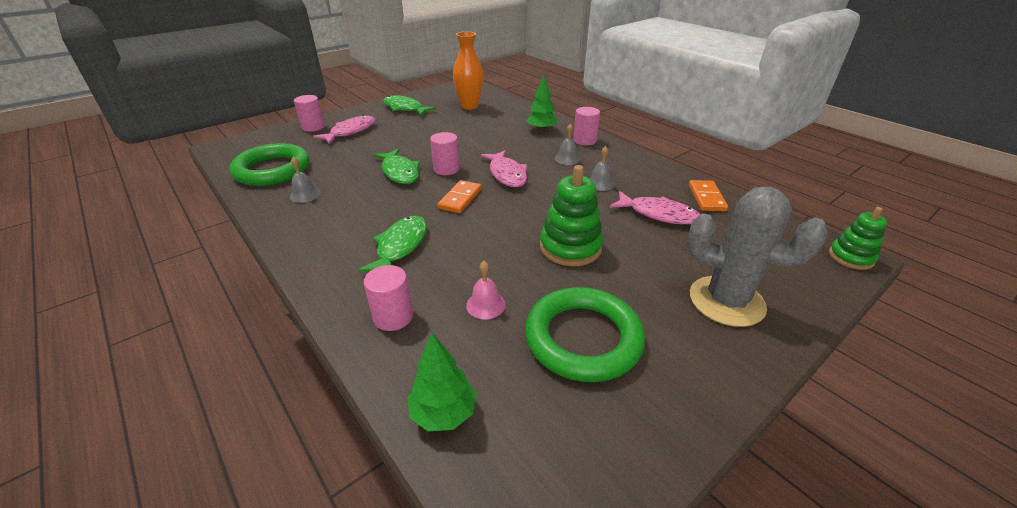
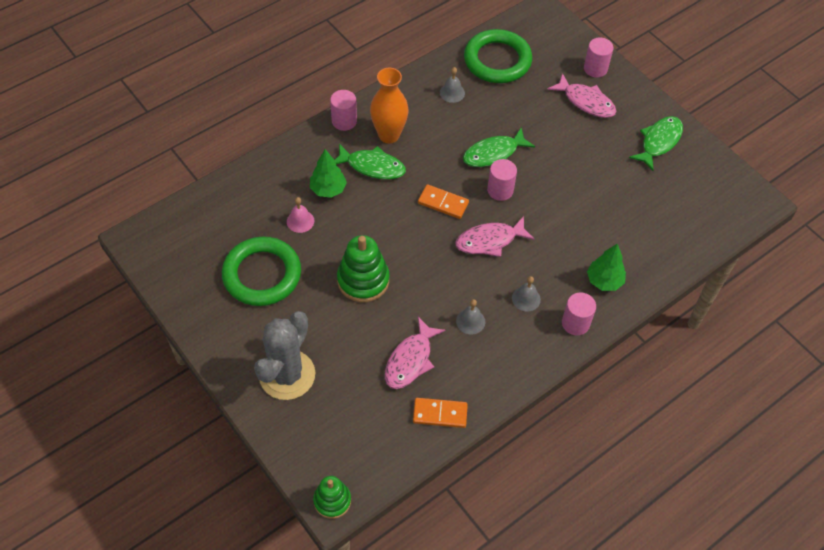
camera: 90 degrees right, 20 degrees up
(393, 317) = (294, 170): pink cylinder -> pink cylinder (344, 121)
(443, 413) = (217, 201): green tree -> green tree (328, 189)
(469, 106) = (673, 207): orange vase -> orange vase (389, 135)

